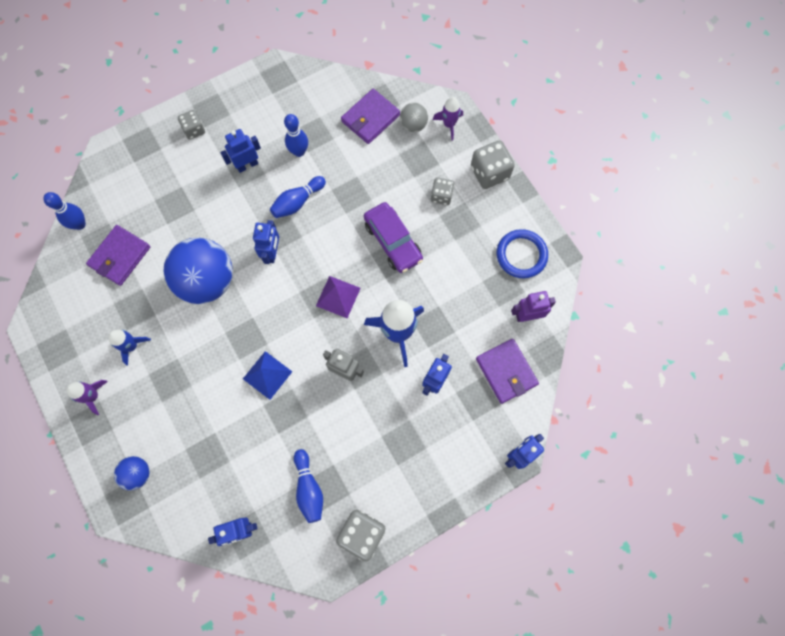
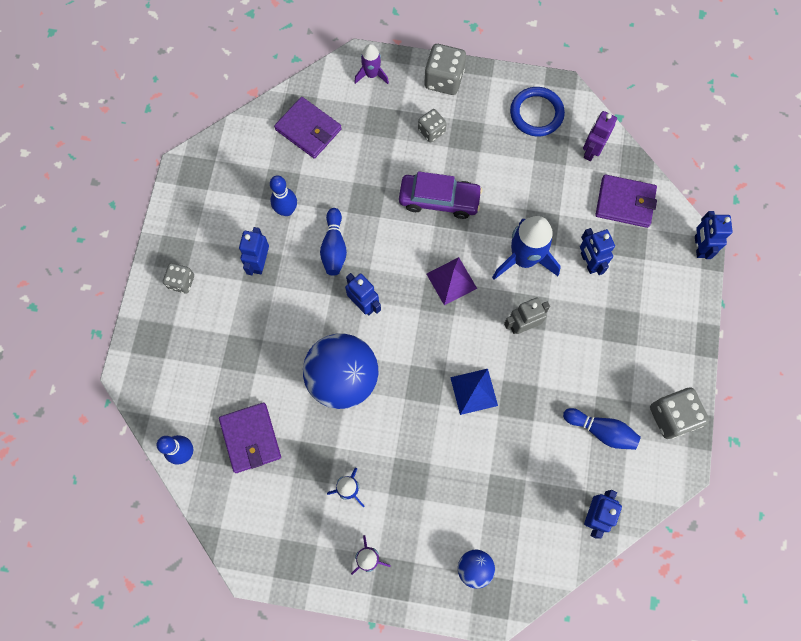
camera: 50 degrees left, 0 degrees up
(370, 118) = (308, 129): purple wallet -> purple wallet turned 45 degrees counterclockwise
(413, 125) = (346, 102): grey ball -> none

